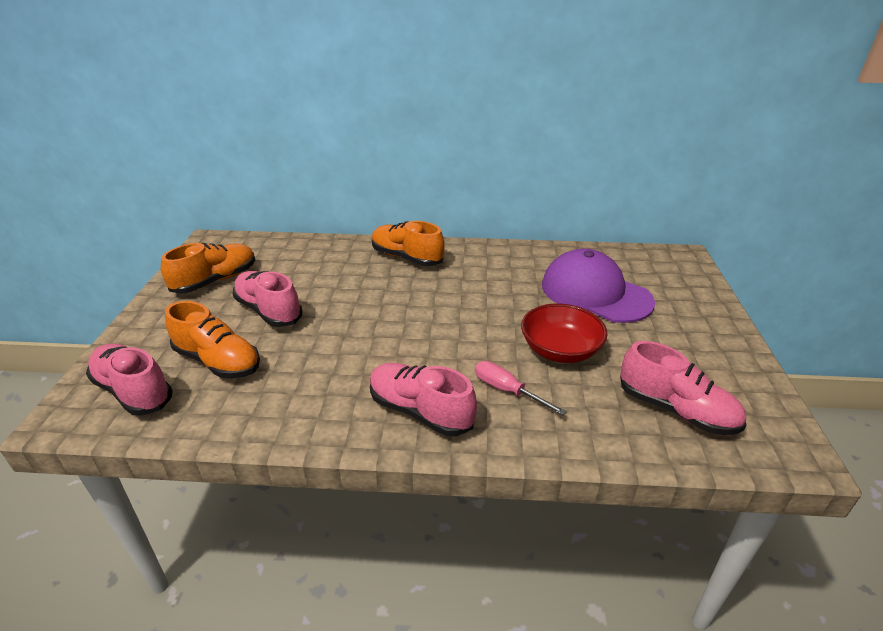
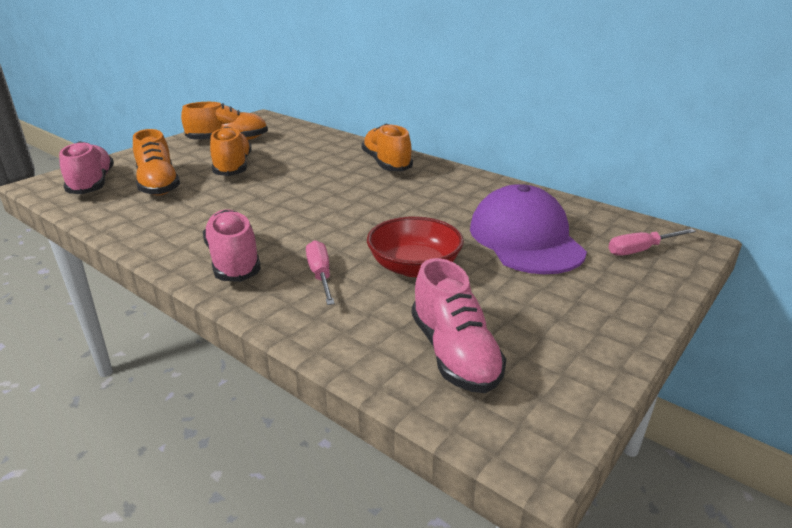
camera: 35 degrees right, 5 degrees down
(269, 311) = (233, 167): pink shoe -> orange shoe
(667, 274) = (641, 250): none -> pink screwdriver

